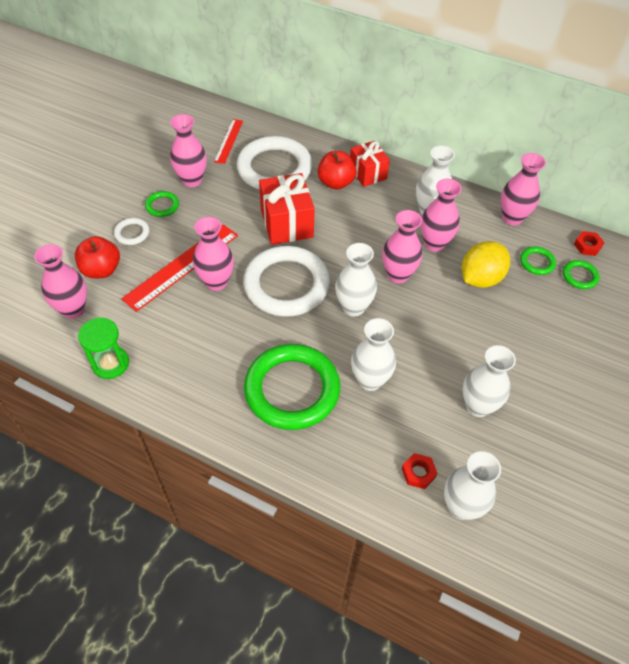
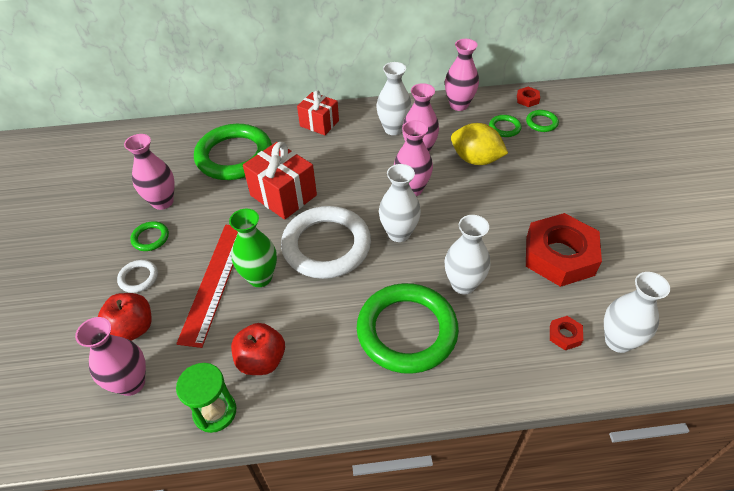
camera: 30 degrees left, 5 degrees down
(216, 282) = (260, 277): pink vase -> green vase
(228, 141) = (171, 153): red ruler -> none
(274, 168) = (234, 156): white ring -> green ring
(336, 183) = (298, 143): red apple -> red apple (261, 360)
(478, 406) = (559, 256): white vase -> red nut
(480, 278) = (475, 159): yellow lemon -> yellow lemon turned 75 degrees counterclockwise

